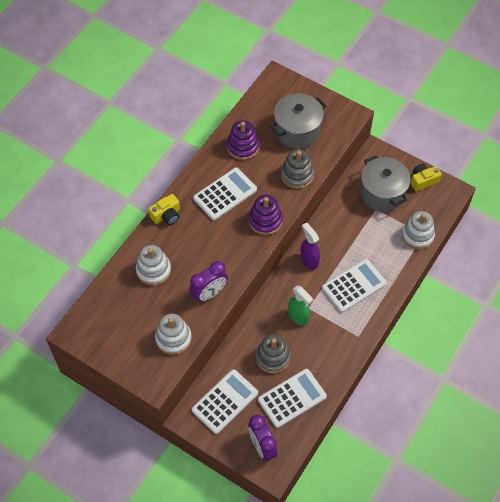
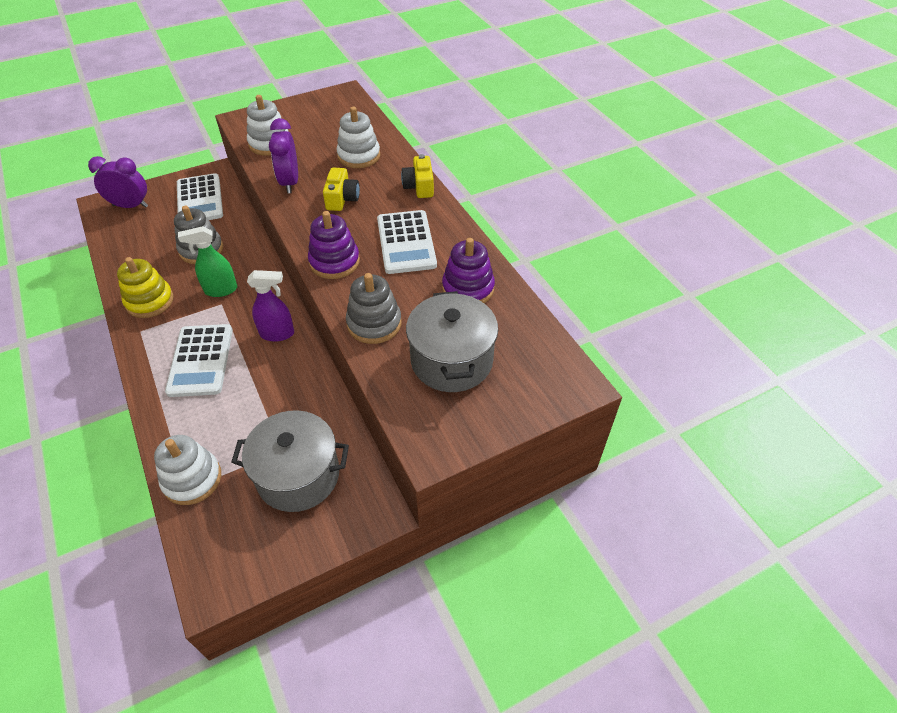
camera: 120 degrees right, 10 degrees down
(292, 398) = (145, 245): white calculator -> none
(334, 351) = (149, 301): none -> yellow stacking toy
(423, 181) = (269, 552): yellow camera -> yellow camera (342, 199)

